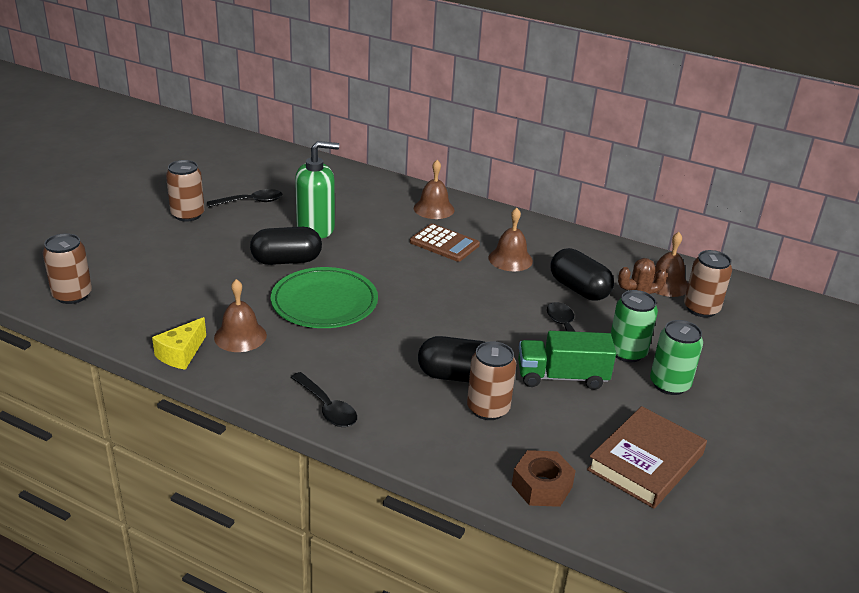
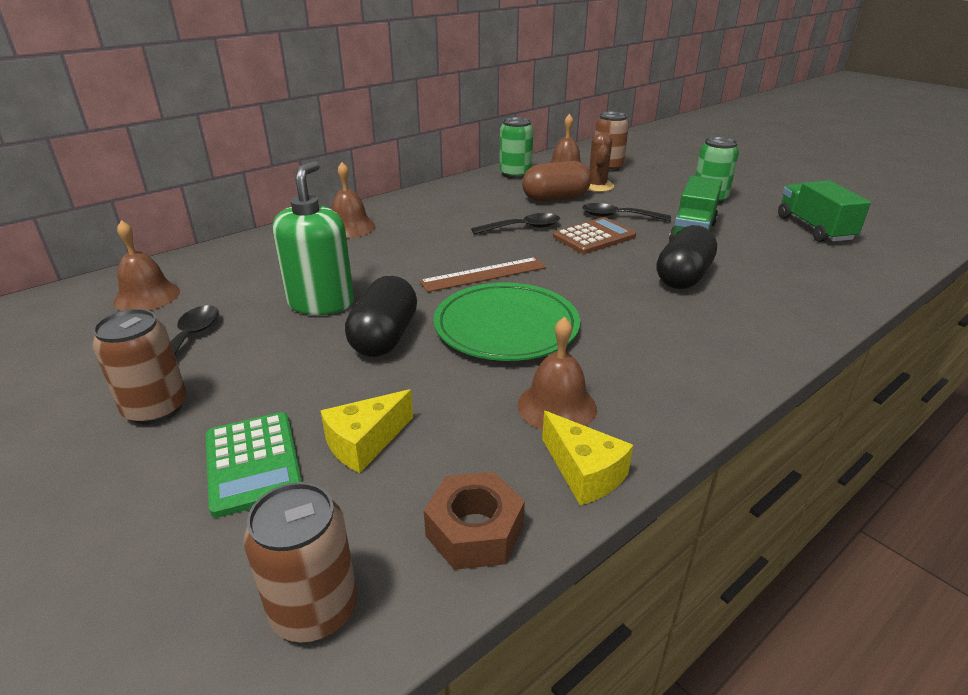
camera: 65 degrees left, 0 degrees up
(156, 253) = (253, 463): none -> green calculator
(182, 280) = (365, 443): none -> yellow cheese
(327, 407) = (734, 363): black spoon -> black spoon (523, 228)
(396, 280) = (484, 274): none -> brown ruler
(444, 243) = (428, 236): brown calculator -> brown calculator (594, 237)
(488, 408) = (739, 273): brown can -> none
(510, 259) = (484, 213): brown bell -> brown bell (147, 296)
(542, 486) = (855, 273): brown nut -> brown nut (474, 531)
(579, 289) = (555, 198): black capsule -> brown capsule
(627, 352) = (661, 202): green can -> green can (515, 174)
(645, 462) = (814, 228): brown book -> green truck

